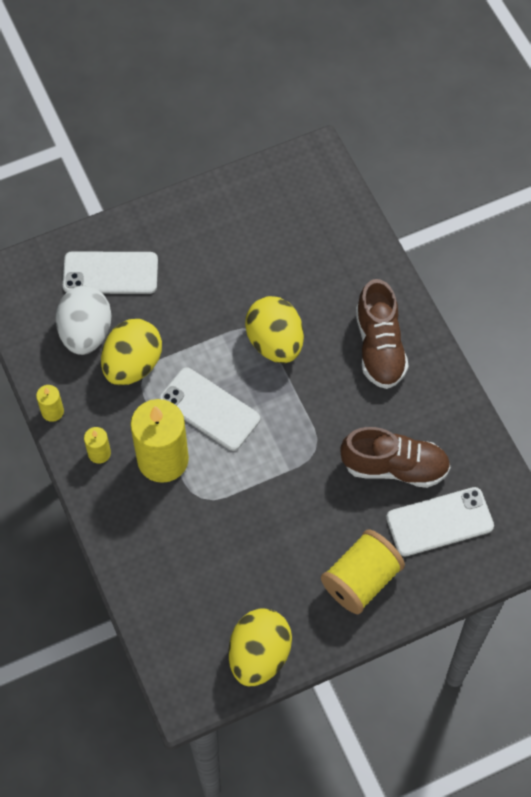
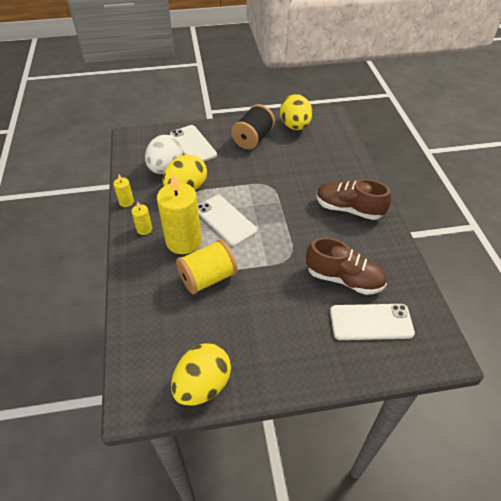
camera: 15 degrees right, 15 degrees down
(110, 273) = (193, 145): white phone -> white phone turned 45 degrees clockwise
(202, 237) = (253, 138): none -> black spool
(275, 342) = (280, 194): yellow egg -> yellow egg (295, 126)
(361, 580) = (300, 349): yellow spool -> yellow spool (208, 278)
(379, 347) = (348, 209): brown shoe -> brown shoe turned 105 degrees clockwise

